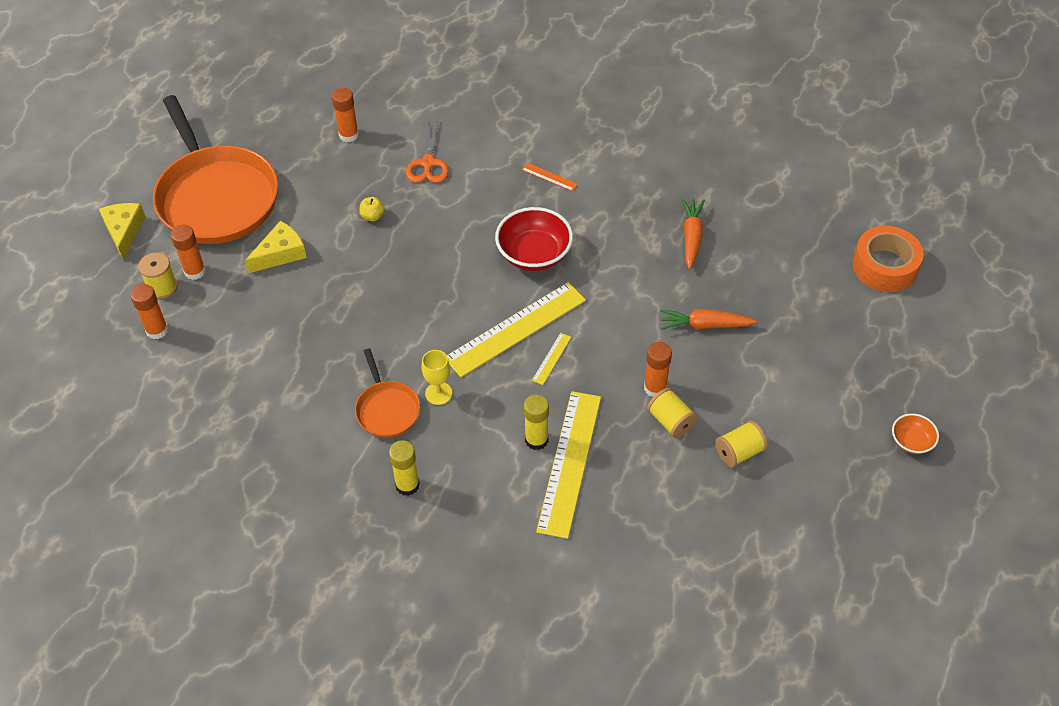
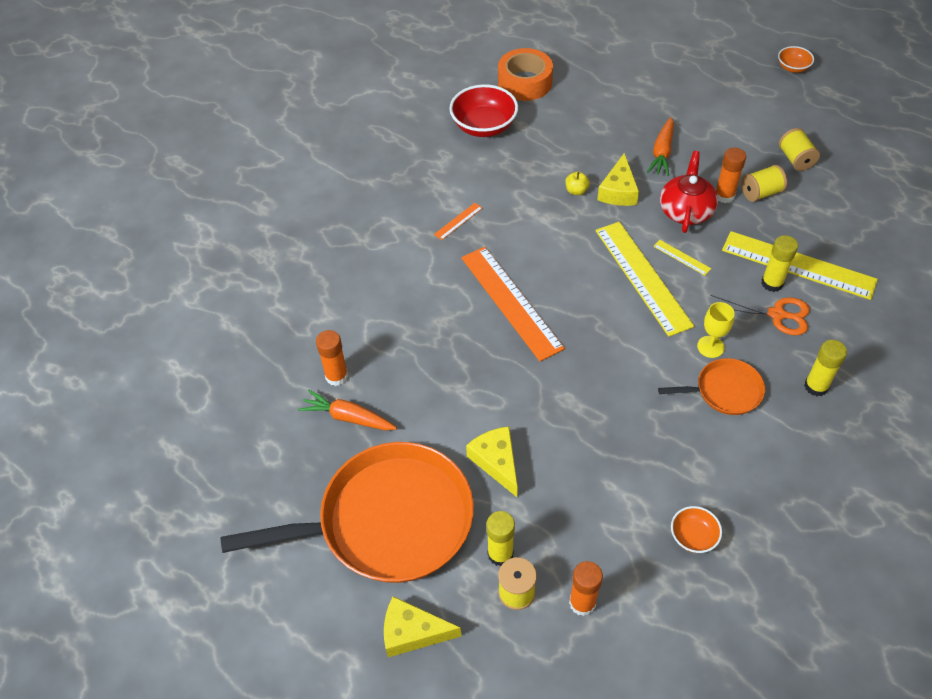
camera: 75 degrees left, 0 degrees up
(195, 271) = (500, 554): orange glue stick -> yellow glue stick
(225, 399) = (693, 536): none -> orange bowl
(372, 216) = (466, 370): yellow apple -> yellow apple (576, 191)
(428, 163) = (406, 312): orange scissors -> orange scissors (777, 315)
(458, 233) = (511, 302): none -> orange ruler
(534, 254) = (554, 249): red bowl -> red bowl (484, 126)
(621, 355) = (686, 210): none -> red teapot
(632, 294) = (618, 191): none -> yellow cheese
(691, 237) = (562, 141): orange carrot -> orange carrot (348, 417)
(884, 266) = (622, 41): orange tape -> orange tape (525, 82)

